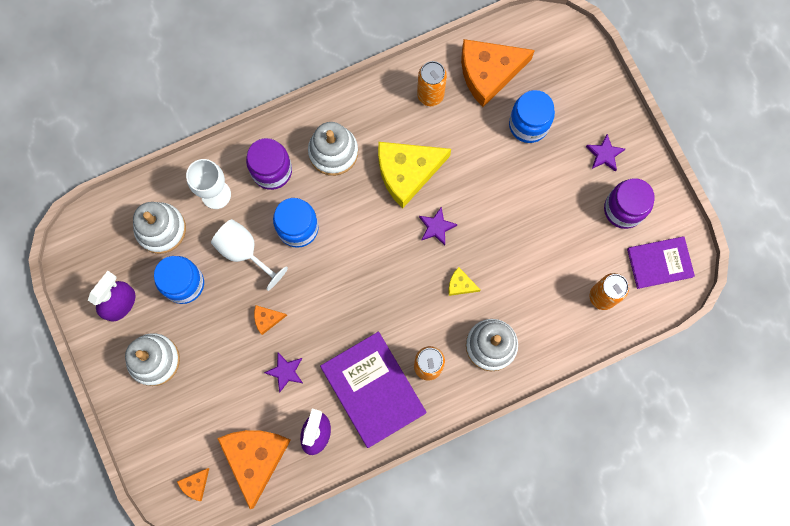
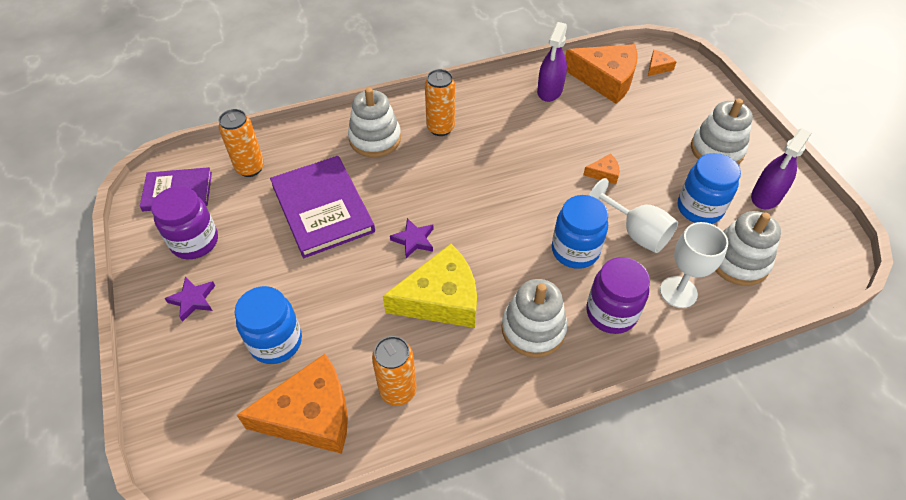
camera: 175 degrees left, 25 degrees down
(255, 458) = (606, 79): orange cheese -> orange cheese turned 75 degrees counterclockwise
(285, 372) = (582, 133): purple star -> none
(373, 389) = (495, 115): purple book -> purple book (322, 208)
(460, 285) = (396, 187): yellow cheese -> none

